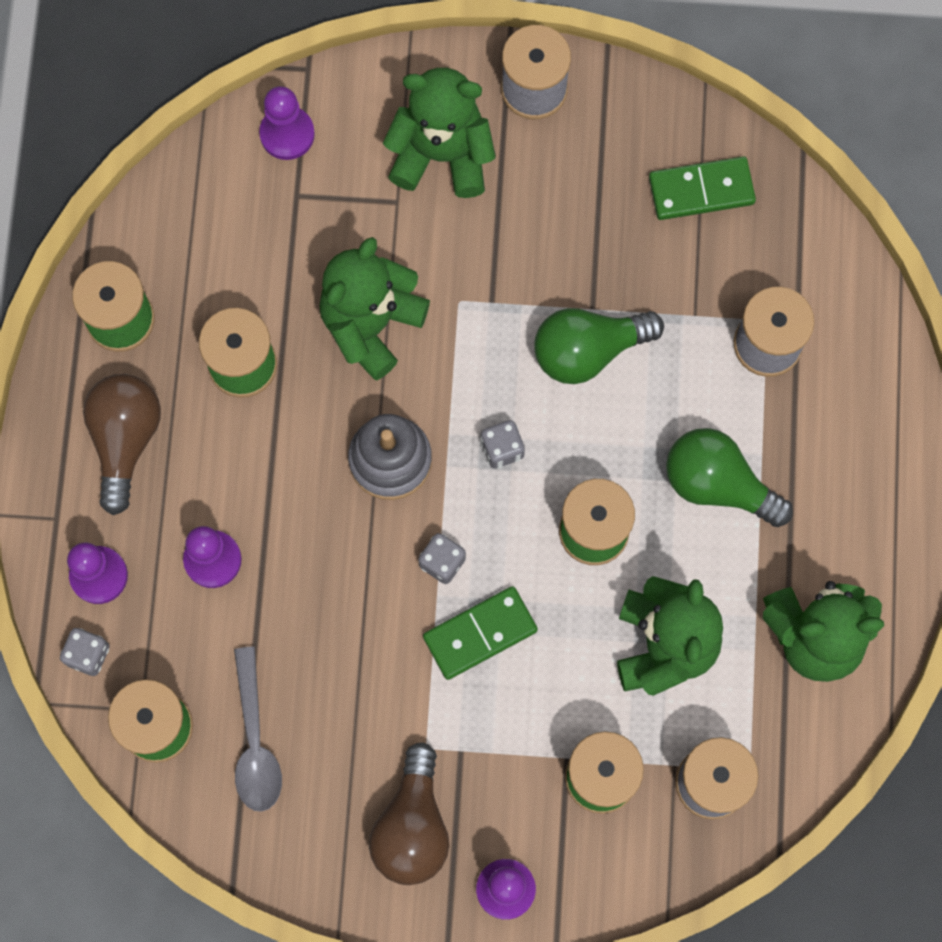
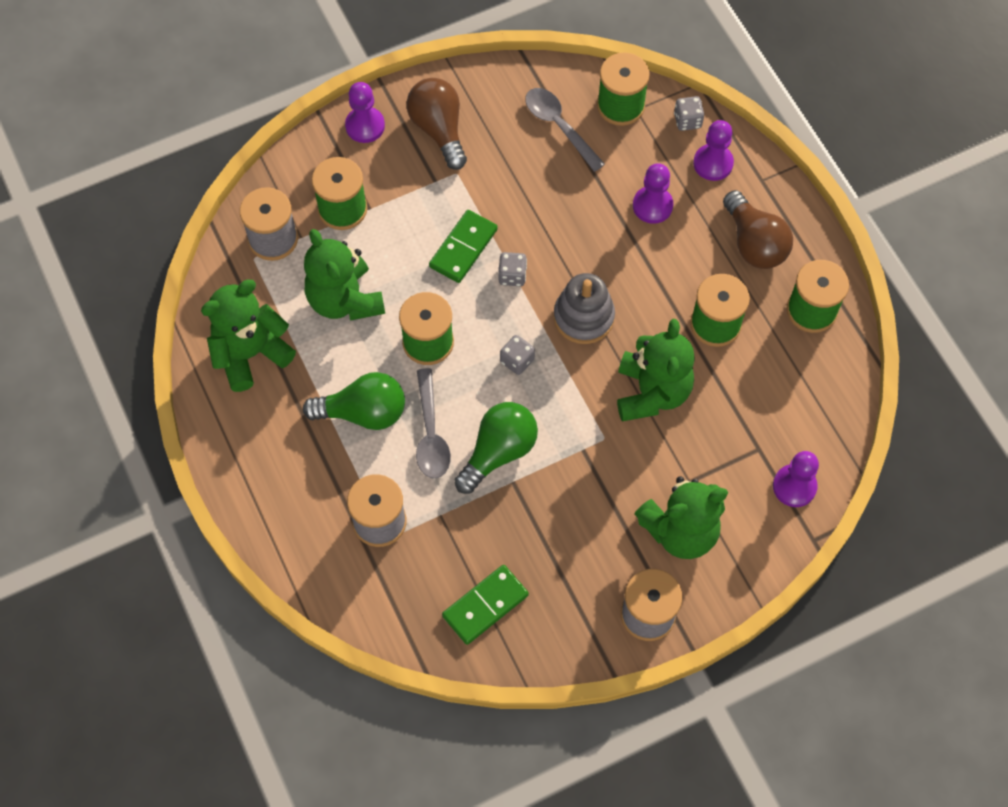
camera: 150 degrees right, 10 degrees down
(653, 415) = (431, 433): none -> grey spoon

